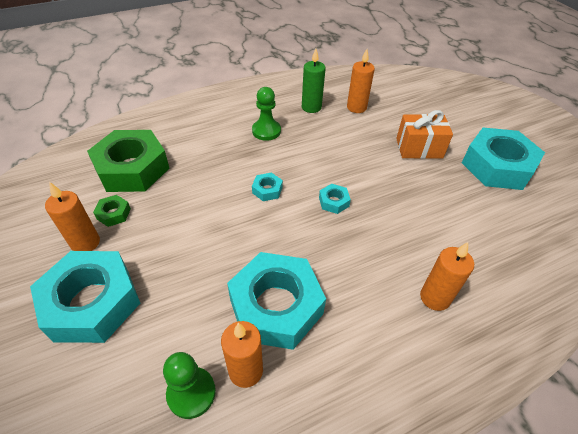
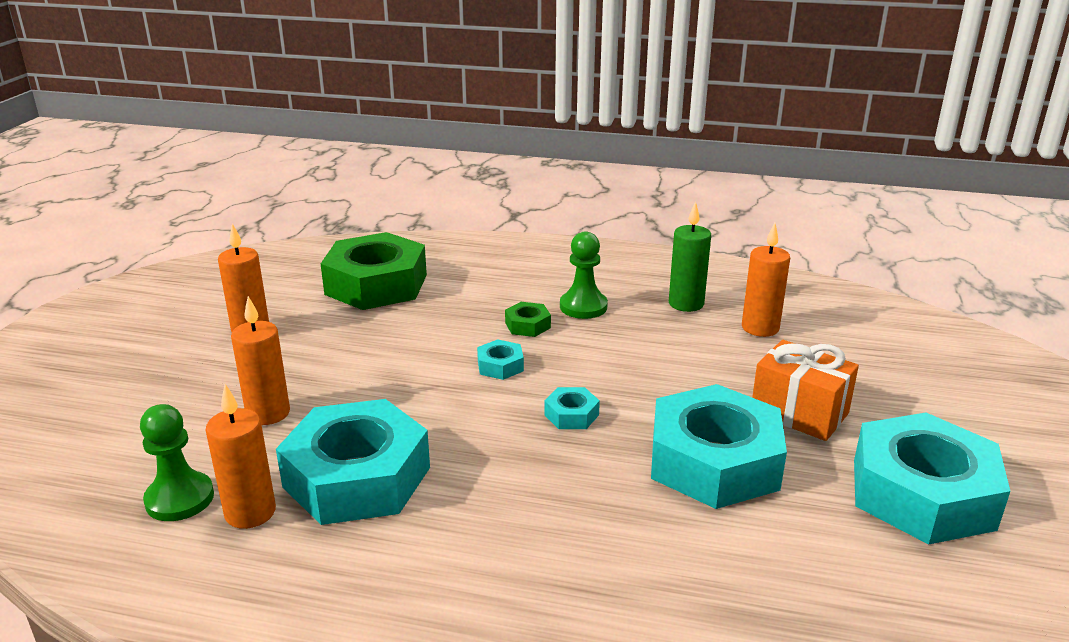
camera: 40 degrees right, 20 degrees down
(92, 302) = (194, 380): turquoise nut -> turquoise nut (714, 461)
(113, 214) = (306, 316): green nut -> green nut (527, 325)
(435, 297) = (568, 581): orange candle -> orange candle (268, 413)

